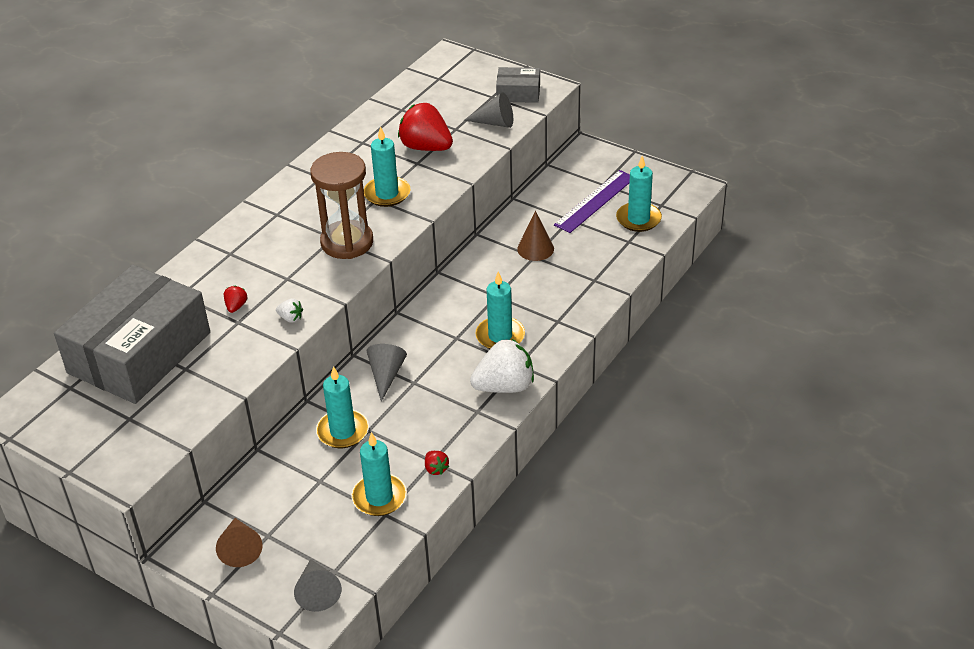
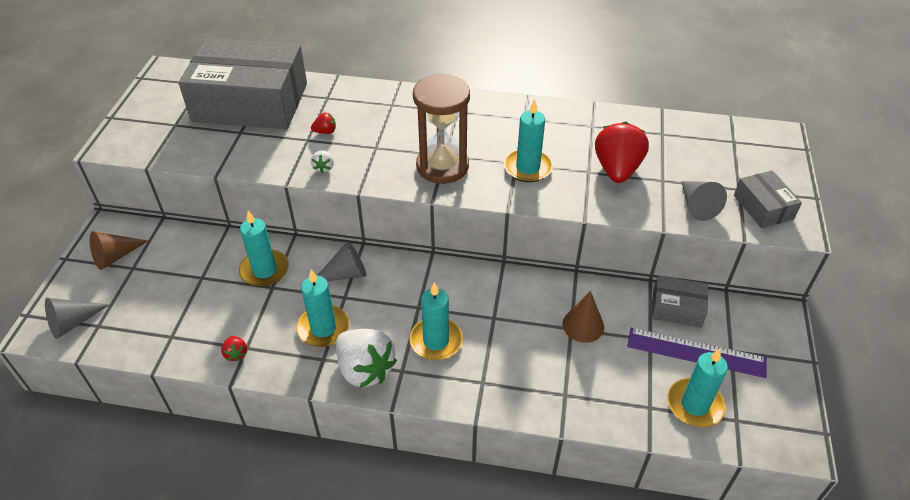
camera: 65 degrees right, 5 degrees up
(379, 497) = (190, 325): turquoise candle -> turquoise candle (323, 328)
(436, 469) = (236, 353): red strawberry -> red strawberry turned 60 degrees counterclockwise
(549, 195) = (676, 308): none -> grey box

